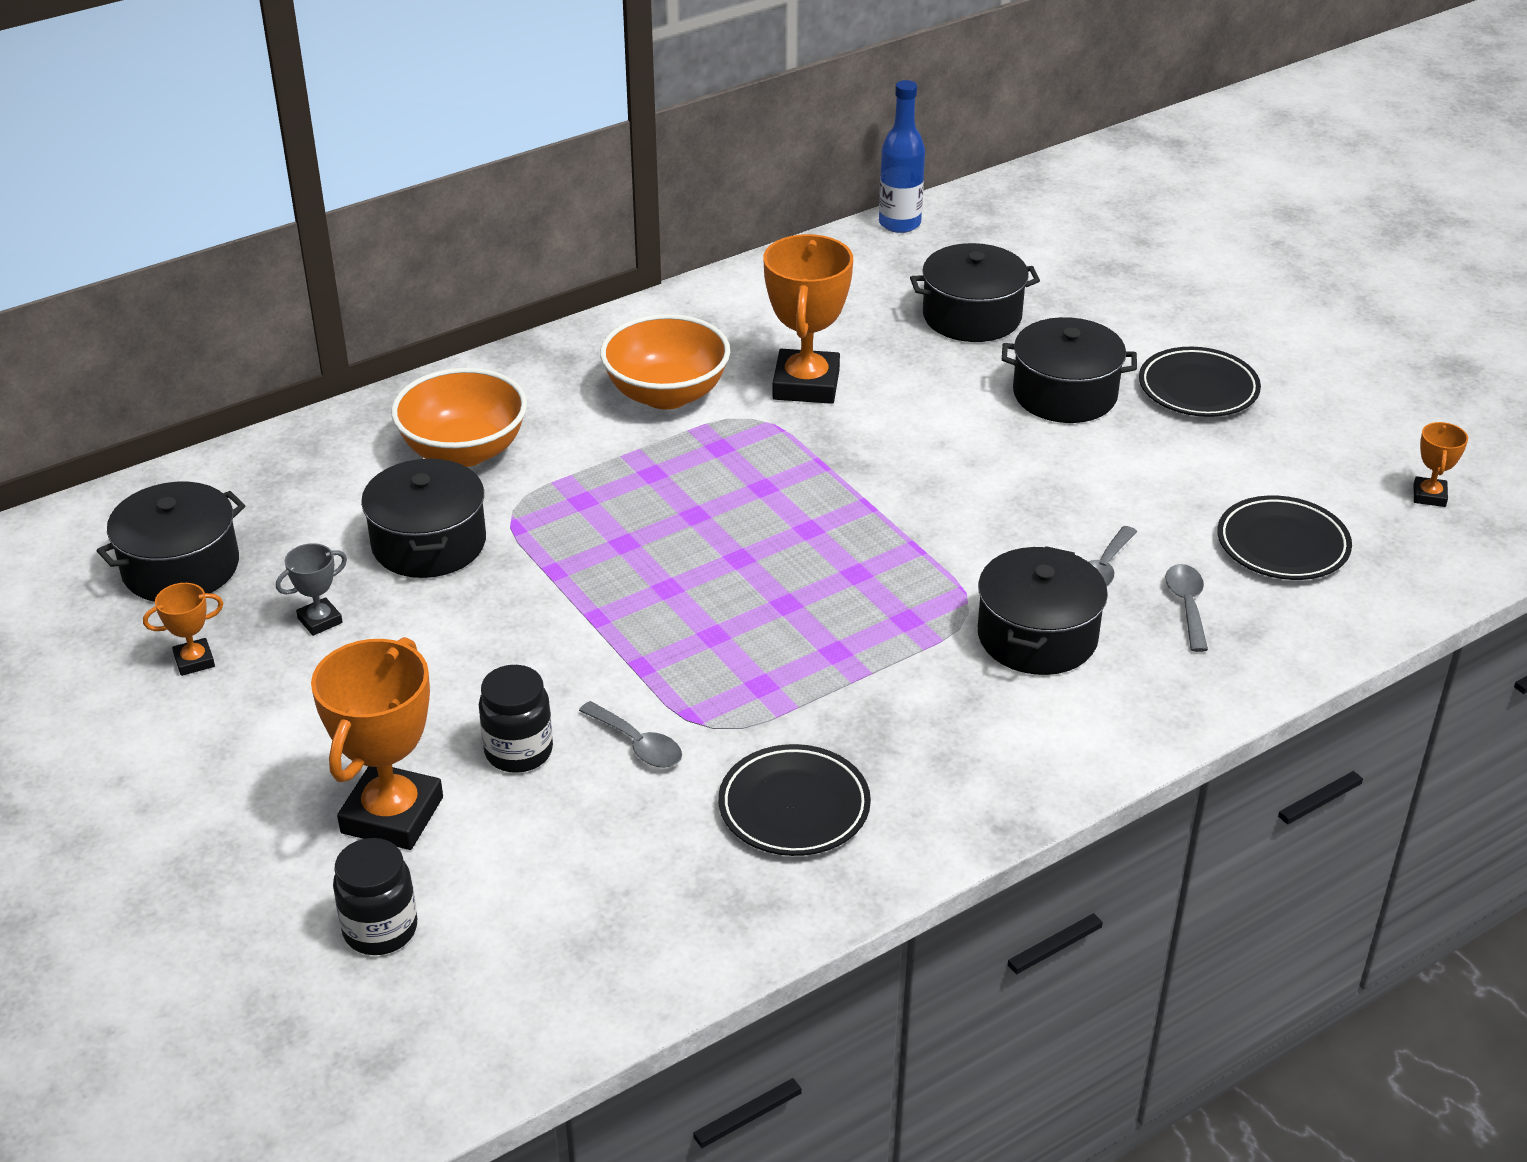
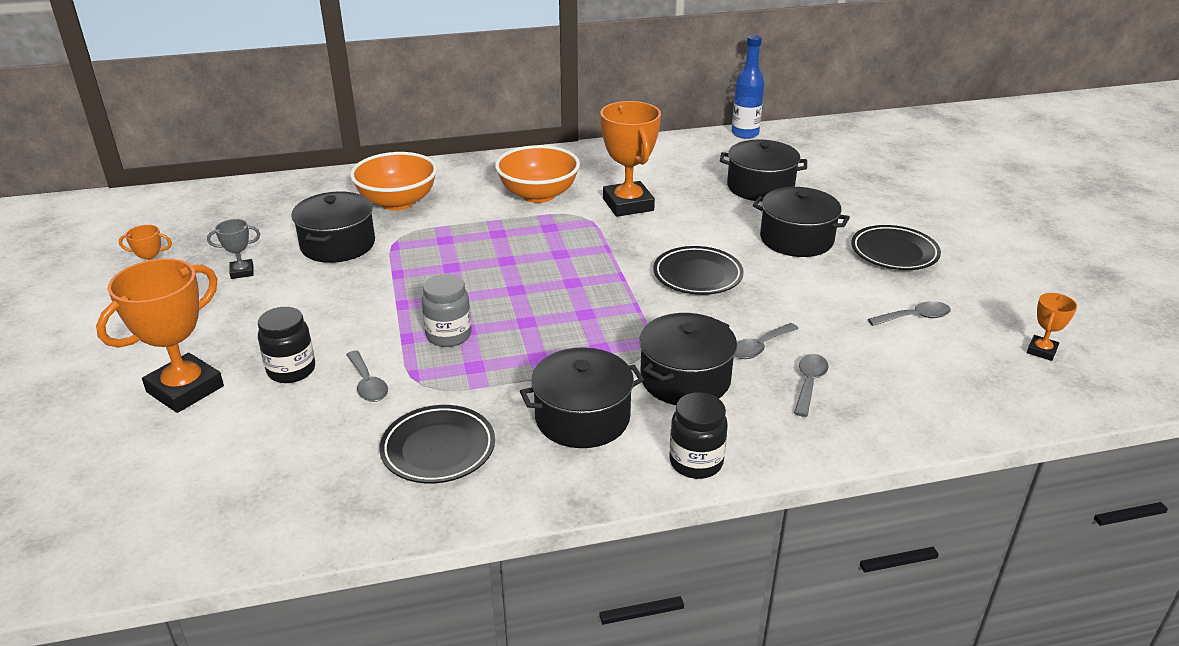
camera: 20 degrees right, 5 degrees down
(181, 567) = (194, 229): black pot -> black pot (582, 418)
(380, 930) = (116, 457): black jar -> black jar (696, 462)
(695, 649) = (448, 335): none -> grey jar
(806, 384) = (628, 204): orange trophy -> orange trophy turned 45 degrees counterclockwise
(1266, 482) = (915, 317): none -> grey spoon
(1282, 545) = (906, 359): black plate -> black plate (697, 275)

